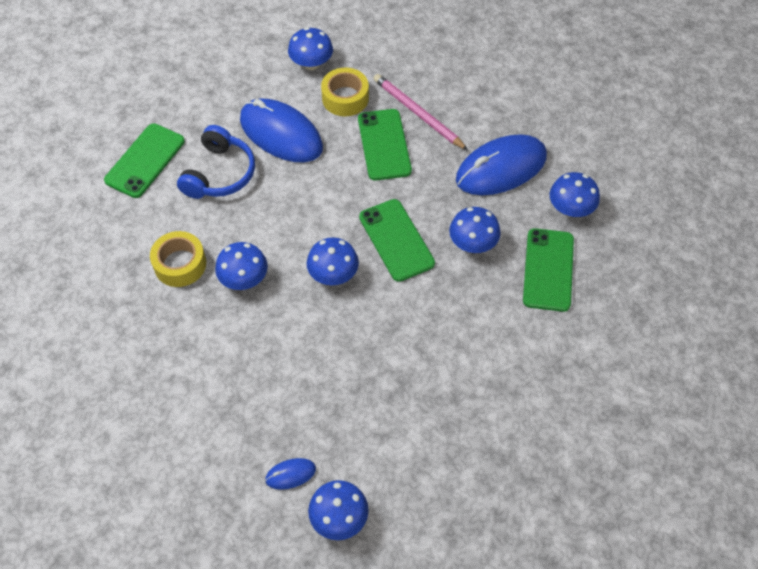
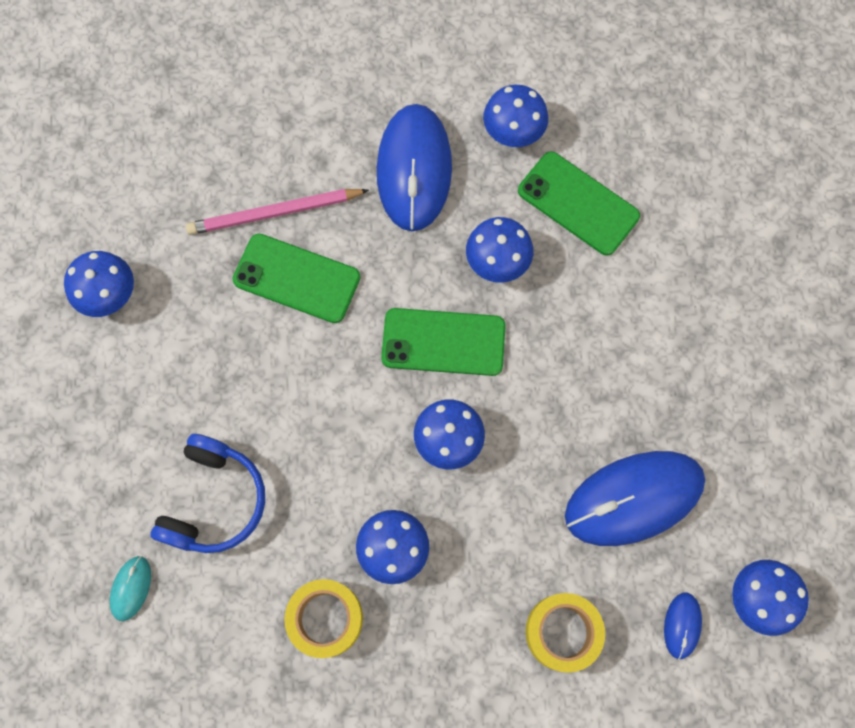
camera: 60 degrees left, 15 degrees up
(145, 161) = (131, 588): green phone -> turquoise mouse
(219, 174) = (214, 501): blue headphones -> blue headphones turned 60 degrees clockwise
(281, 134) = (200, 392): blue mouse -> blue mouse (634, 499)
(345, 98) = (194, 284): yellow tape -> yellow tape (562, 632)

